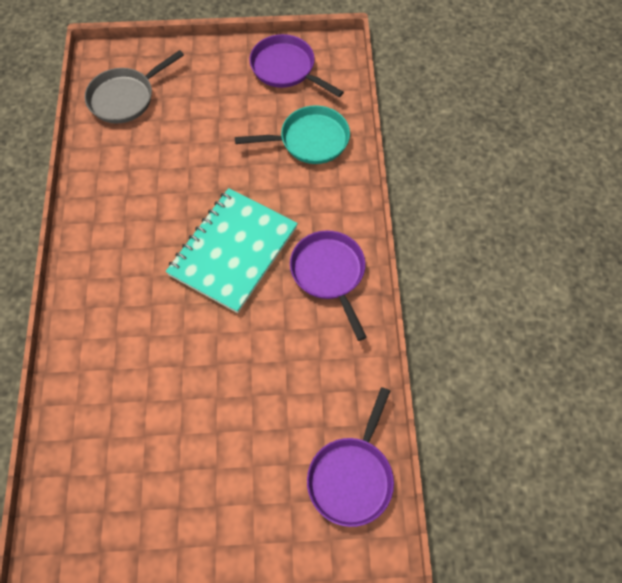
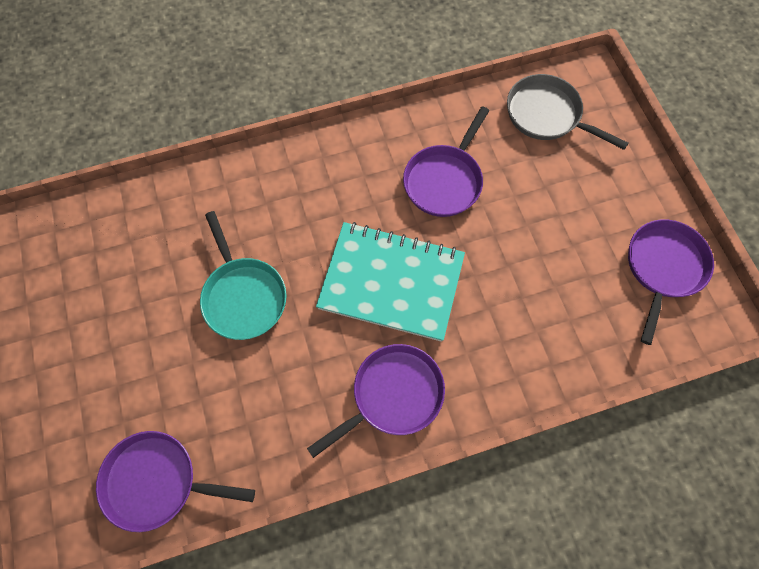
camera: 75 degrees right, 5 degrees up
(154, 187) = (445, 180): none -> purple pan
(309, 140) = (568, 324): turquoise pan -> turquoise pan (243, 296)

